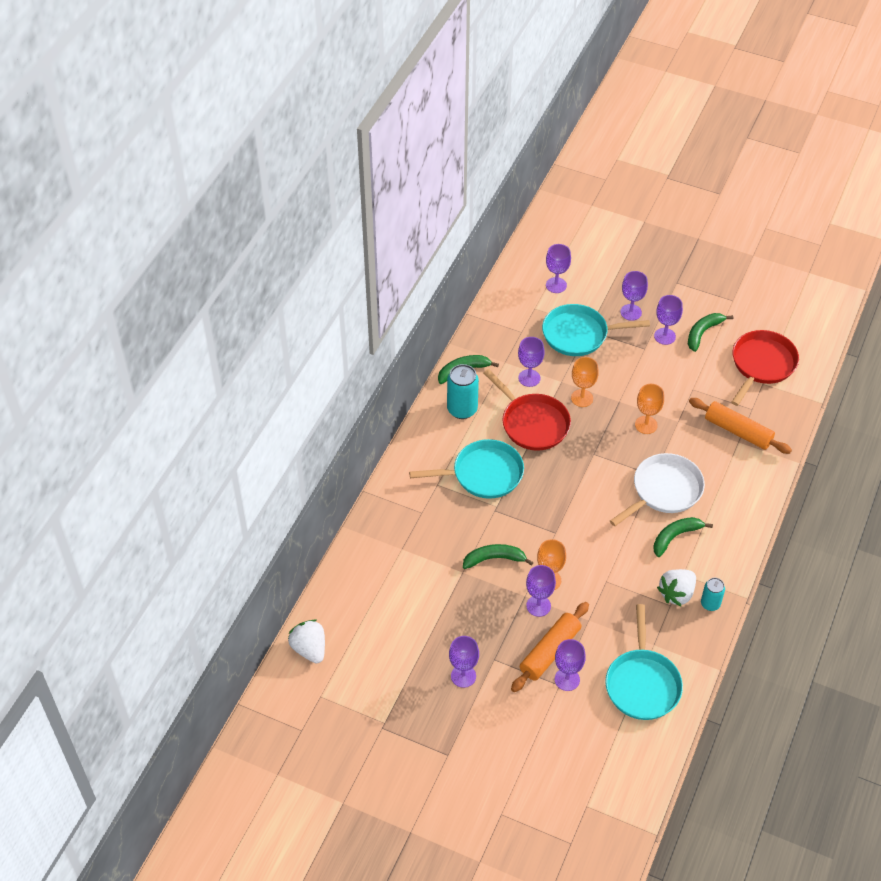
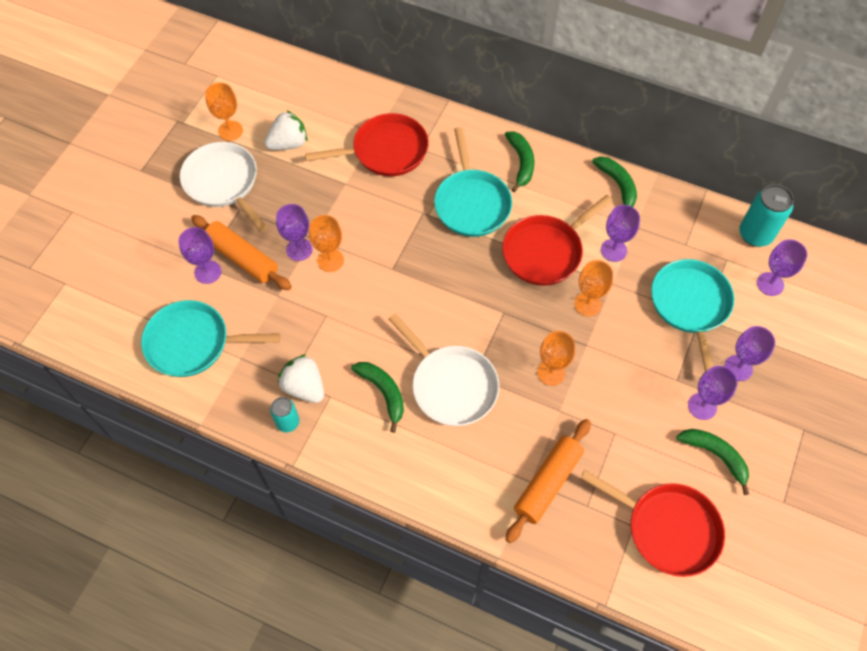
camera: 90 degrees right, 10 degrees up
(309, 649) = (267, 65): white strawberry -> white strawberry (288, 143)
(397, 676) = (230, 131): none -> orange goblet
(424, 540) = (385, 151): none -> red pan
(462, 409) = (561, 184): turquoise can -> turquoise can (755, 234)
(463, 676) = (223, 183): purple goblet -> white pan
(494, 559) = (360, 211): green banana -> green banana (521, 163)

